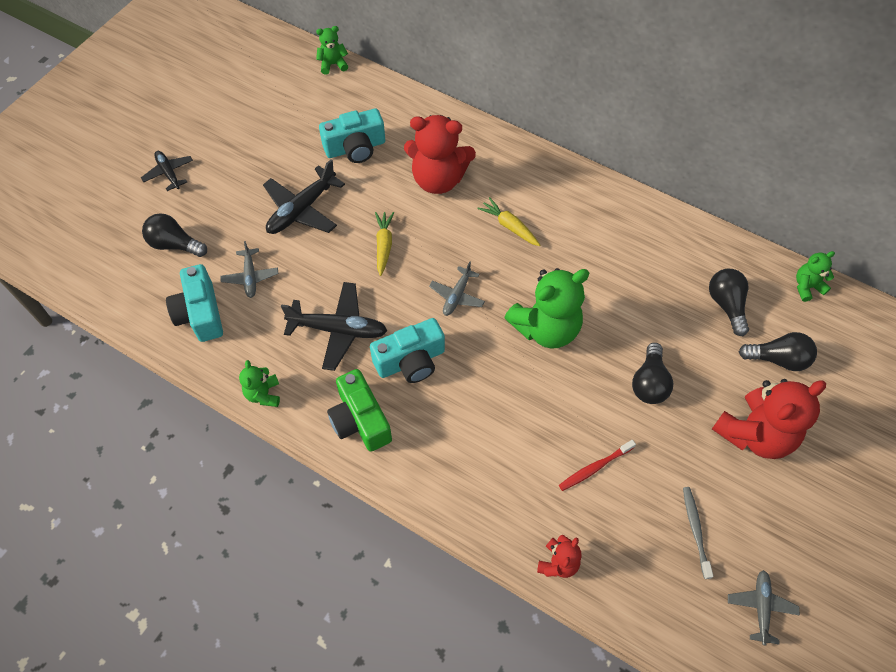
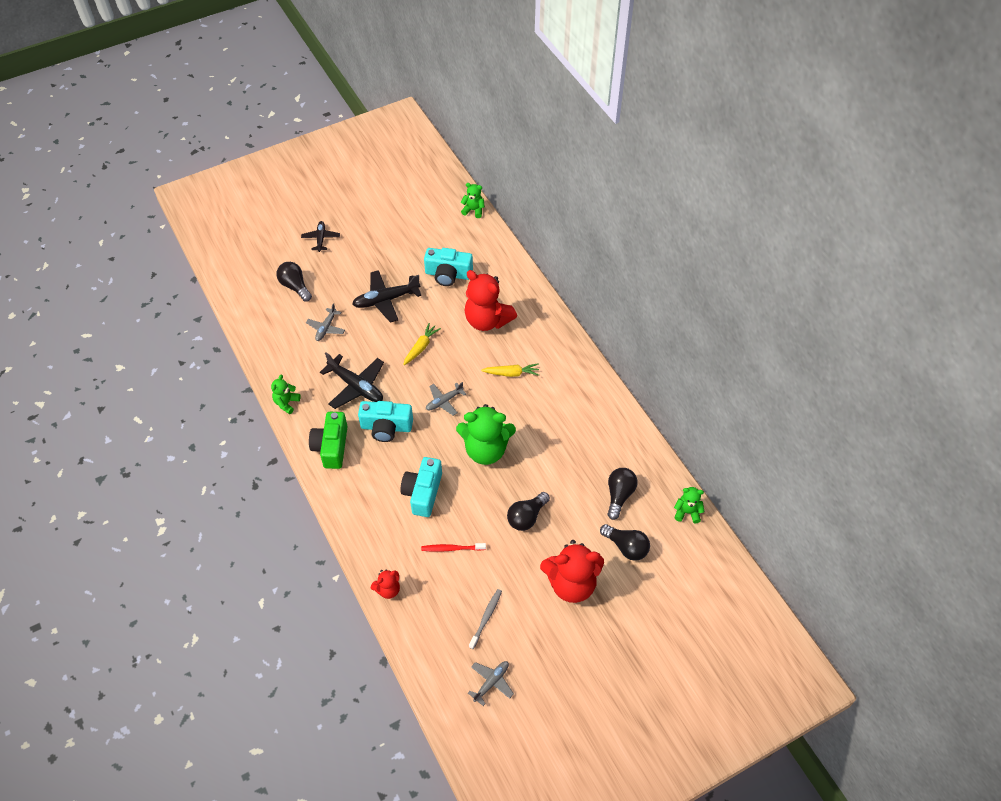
camera: 30 degrees right, 5 degrees down
(200, 313) = (282, 336): turquoise camera -> turquoise camera (423, 493)
(509, 226) = (511, 373): yellow carrot -> yellow carrot turned 105 degrees clockwise

